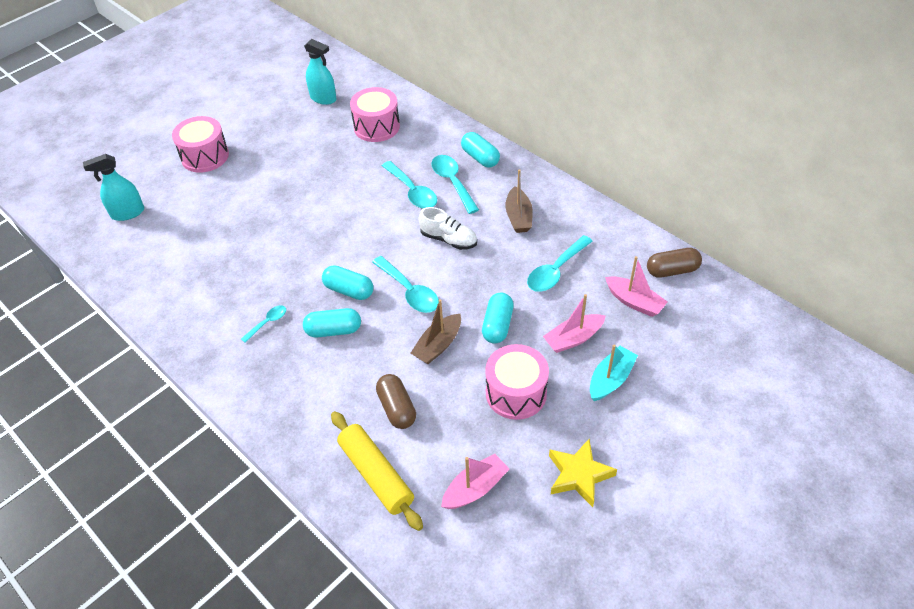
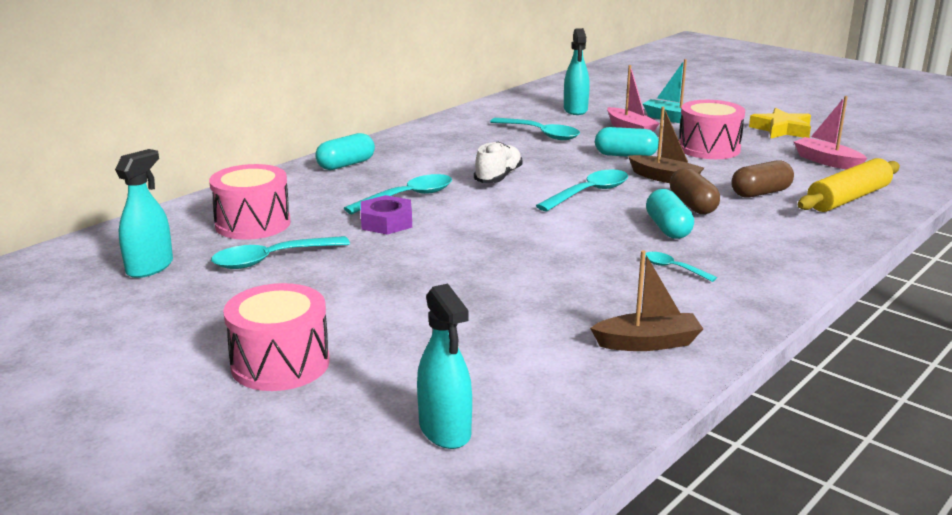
camera: 95 degrees left, 25 degrees down
(349, 290) = (597, 224): turquoise capsule -> none
(369, 183) = (386, 222): none -> purple nut
(452, 182) = (392, 177): turquoise spoon -> turquoise spoon (272, 259)
(518, 217) = (458, 148): brown boat -> brown boat (647, 343)
(634, 302) = (575, 110): pink boat -> turquoise spray bottle
(672, 270) = (532, 98): brown capsule -> brown capsule (692, 205)

